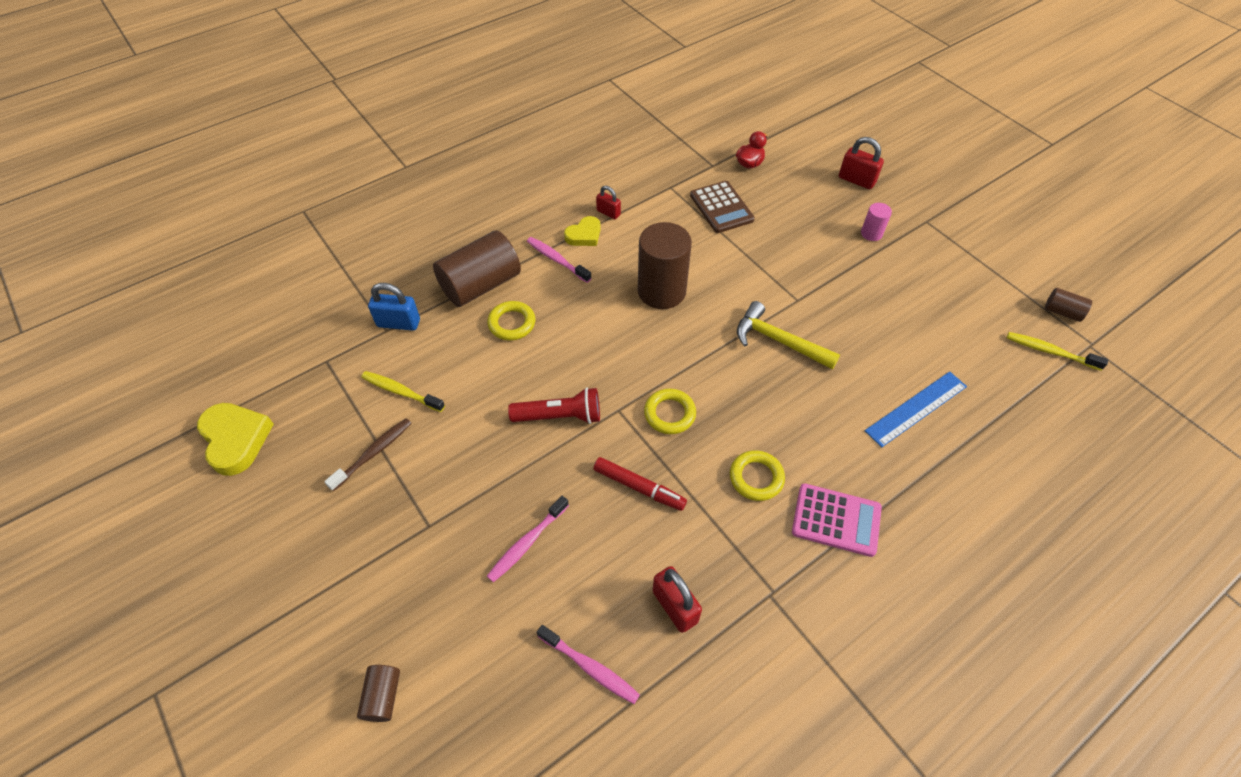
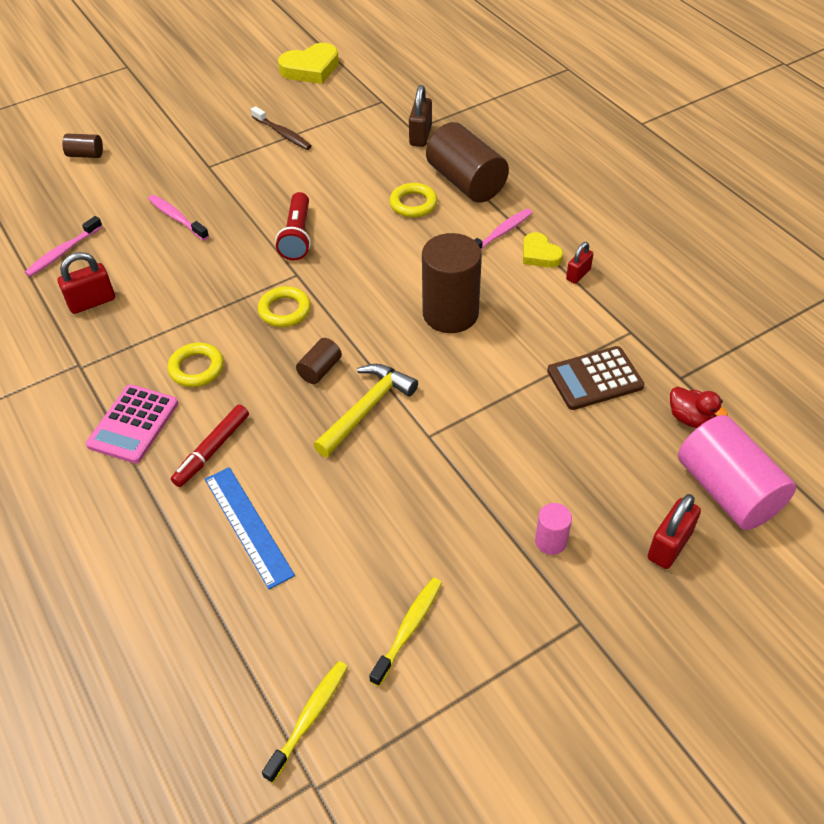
camera: 95 degrees right, 5 degrees down
(398, 323) = (420, 136): blue padlock -> brown padlock
(401, 391) = (342, 143): yellow toothbrush -> yellow toothbrush (409, 629)
(639, 487) = (209, 285): red marker -> red marker (212, 450)
(806, 152) = (727, 490): none -> pink cylinder
(1062, 312) = (381, 766): brown cylinder -> brown cylinder (320, 370)

